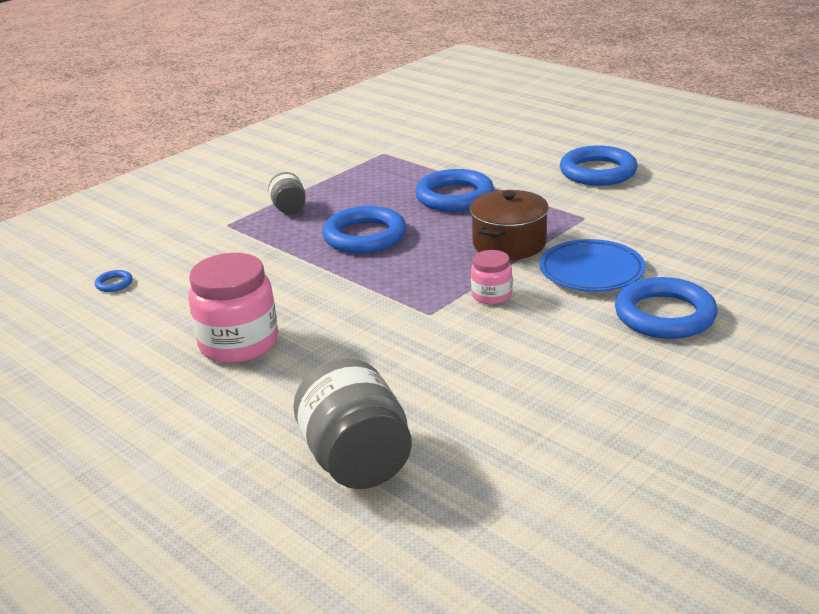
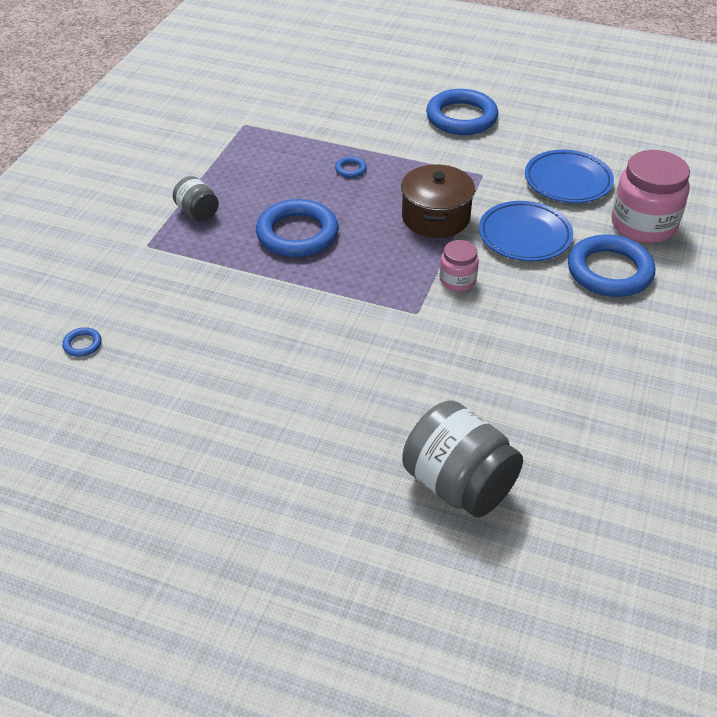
camera: 25 degrees left, 15 degrees up
(239, 343) = (265, 387): pink jar -> pink jar (643, 225)
(454, 196) = (350, 169): blue ring -> blue ring, size x0.42
(674, 235) = (567, 181): none -> blue plate

